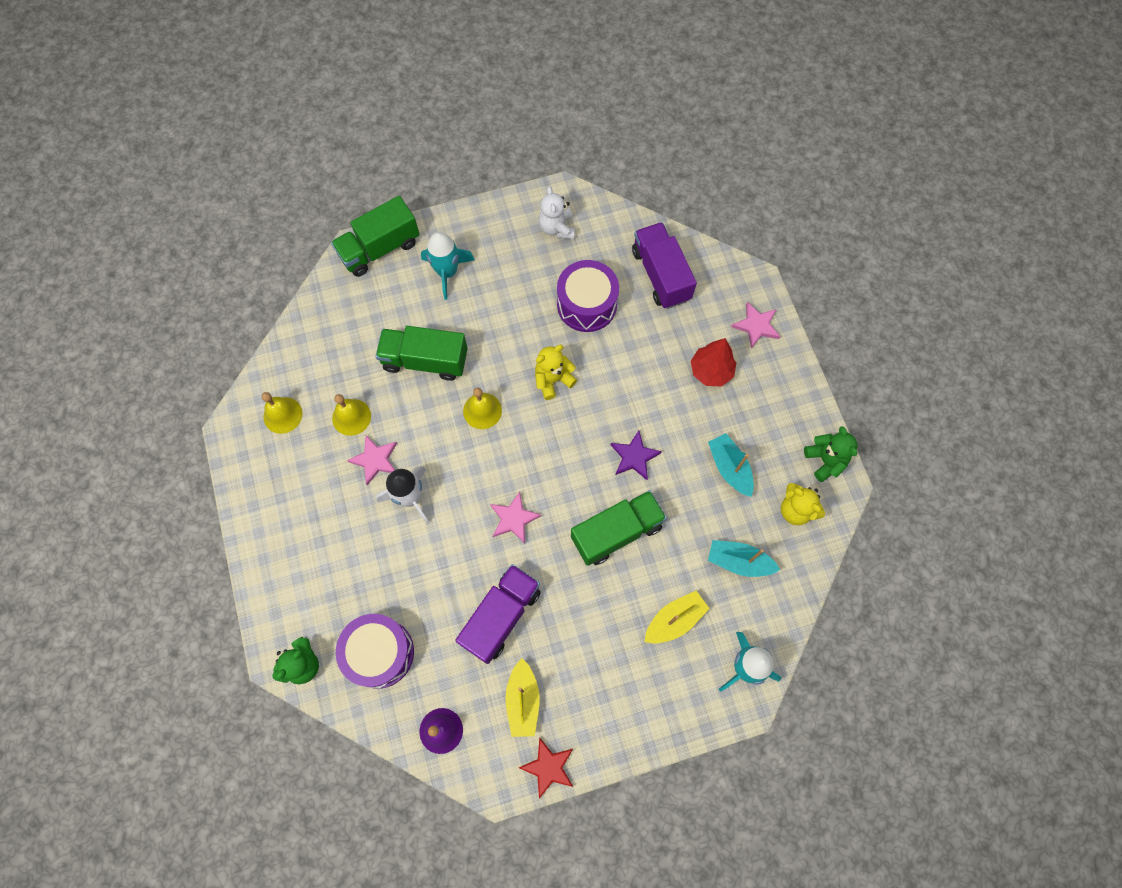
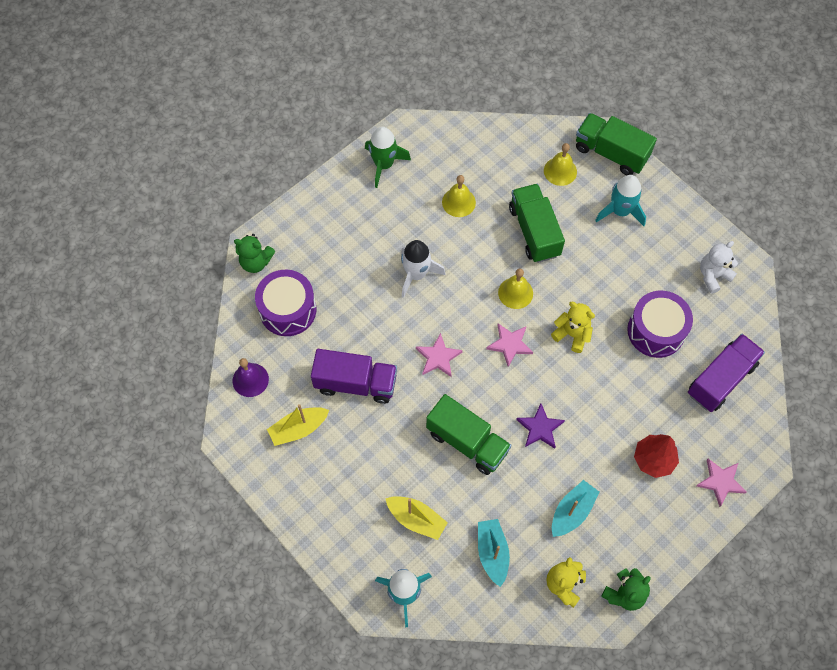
camera: 65 degrees right, 5 degrees down
(263, 472) = (384, 164): none -> green rocket
(282, 415) = (434, 155): yellow bell -> yellow bell (560, 171)
(375, 460) = (433, 235): pink star -> pink star (510, 344)
(548, 767) = (257, 470): red star -> none

